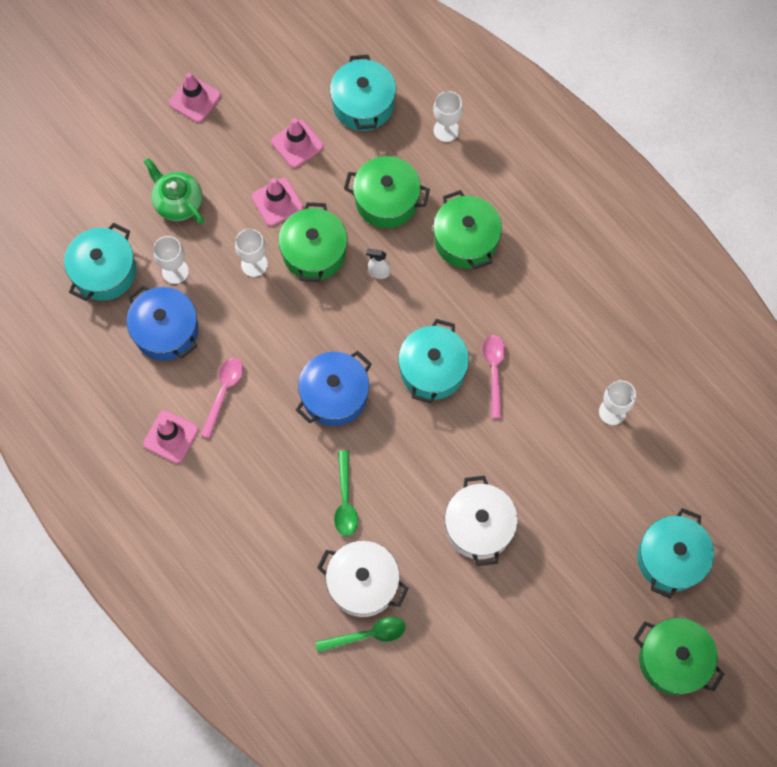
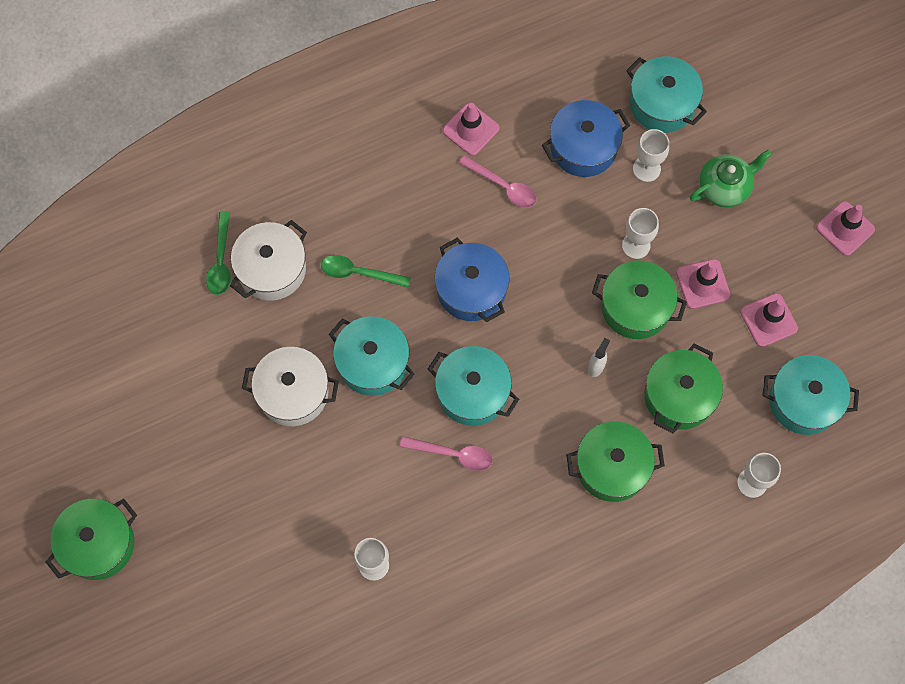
camera: 105 degrees right, 0 degrees up
(670, 558) = (199, 575): turquoise pot -> turquoise pot (373, 363)

